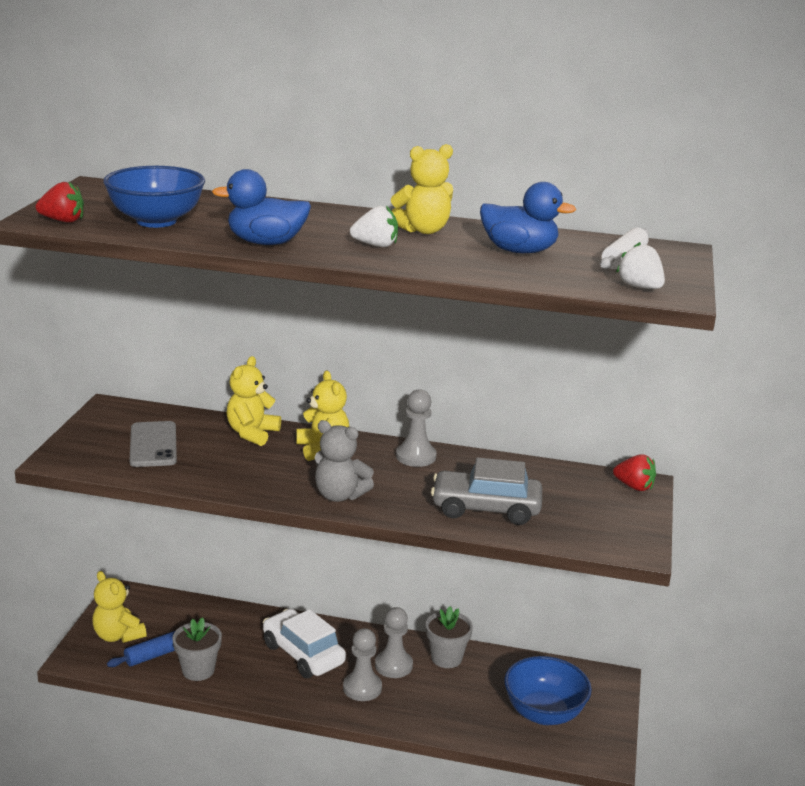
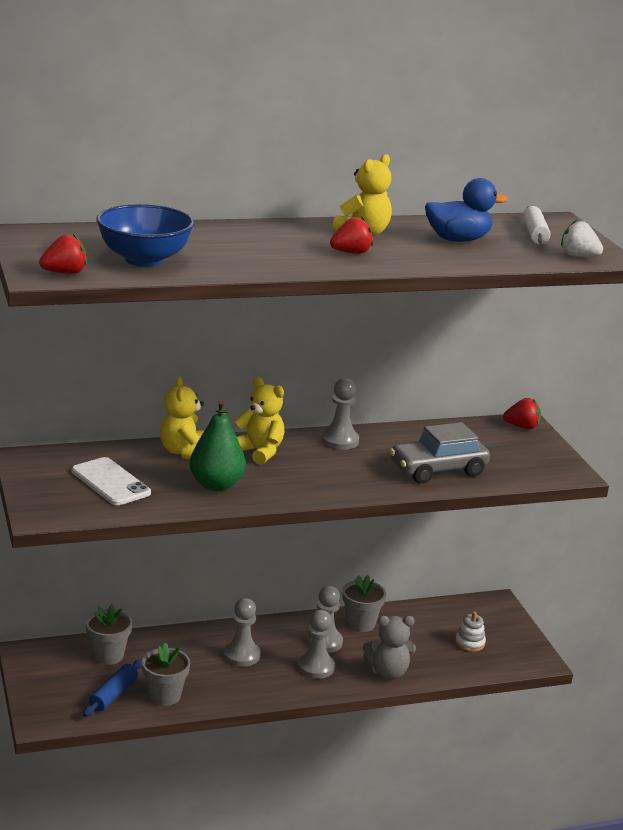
camera: 30 degrees left, 0 degrees up
(118, 635) = (61, 689): yellow teddy bear -> none
(153, 445) = (110, 482): grey phone -> white phone
(186, 617) = (108, 655): none -> grey flower pot
(244, 470) = (216, 485): none -> green pear
(266, 243) = (267, 265): blue duck -> none
(303, 654) = (241, 655): white car -> grey pawn
(339, 495) = (318, 487): grey teddy bear -> grey teddy bear (388, 672)
(376, 245) = (351, 252): white strawberry -> red strawberry
(544, 713) = (470, 643): blue bowl -> white stacking toy

